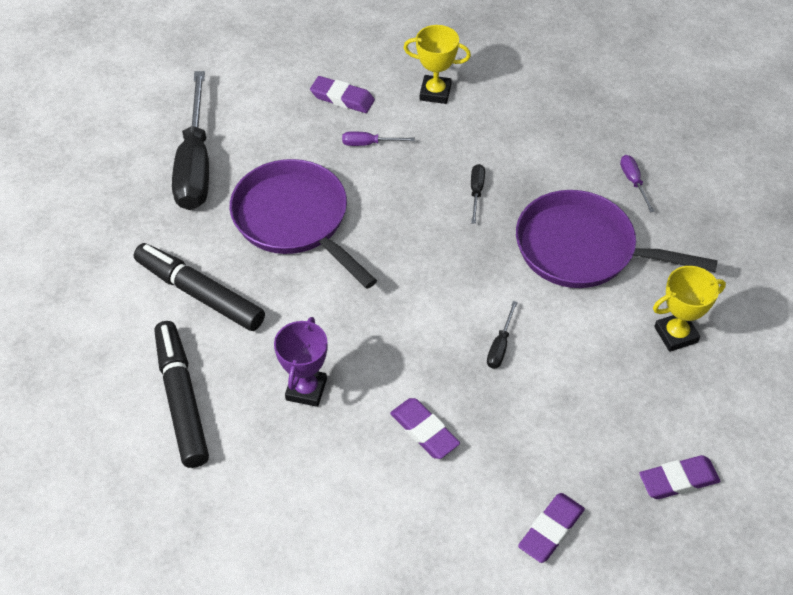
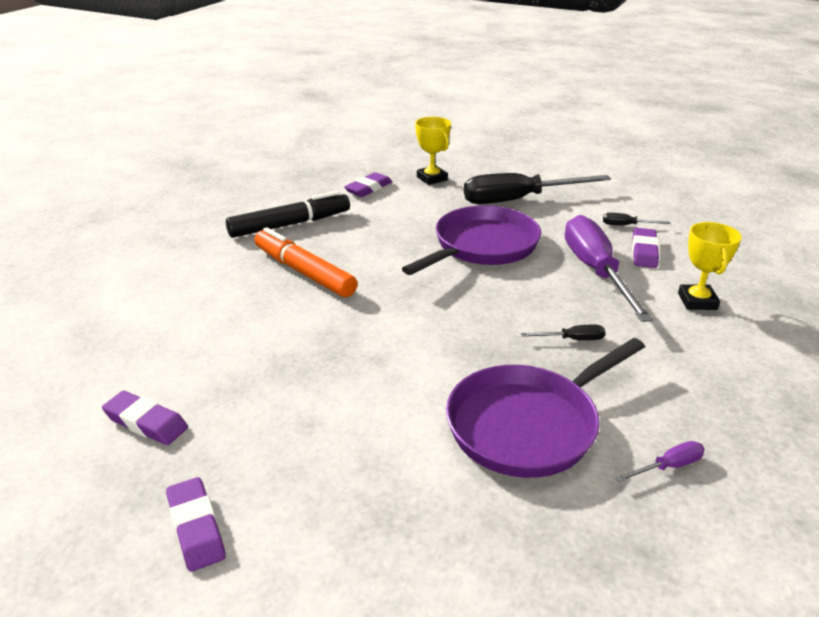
camera: 80 degrees right, 20 degrees down
(200, 293) = (389, 218): black marker -> none
(306, 389) = (304, 272): purple trophy -> orange marker
(369, 143) = (596, 271): purple screwdriver -> purple screwdriver, size x2.48
(424, 431) = (264, 334): purple eraser -> purple eraser (368, 188)
(500, 346) = (370, 372): black screwdriver -> black screwdriver (626, 225)
(582, 249) = (528, 425): purple pan -> purple pan turned 135 degrees counterclockwise
(676, 334) = (420, 520): yellow trophy -> yellow trophy (432, 178)

